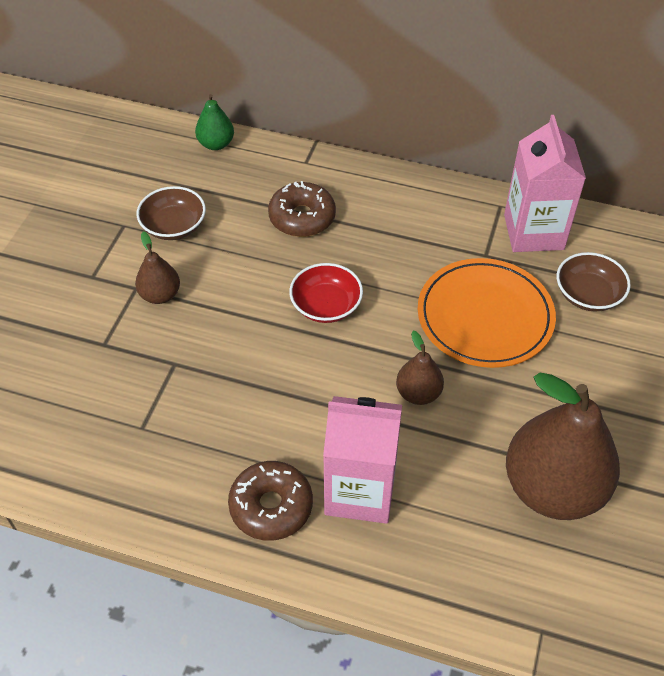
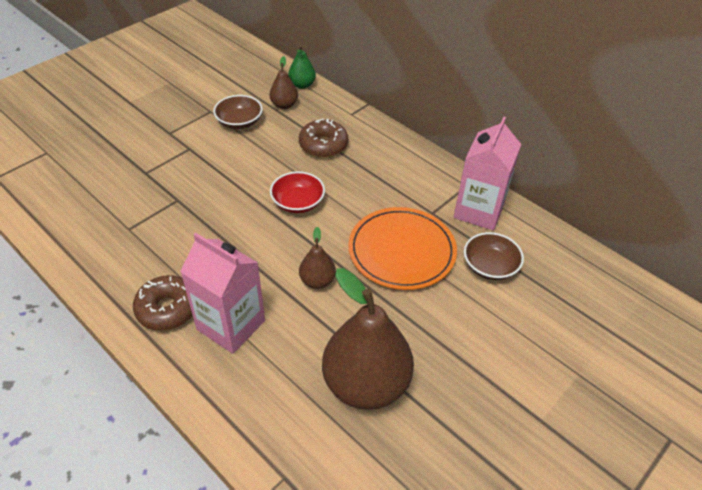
camera: 25 degrees right, 5 degrees down
(160, 295) = (200, 158): brown pear -> brown pear (284, 105)

